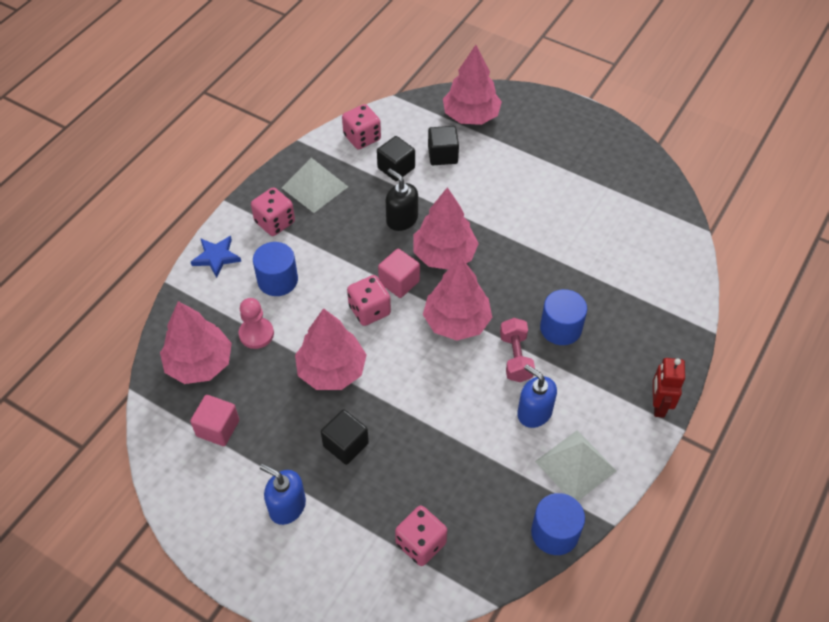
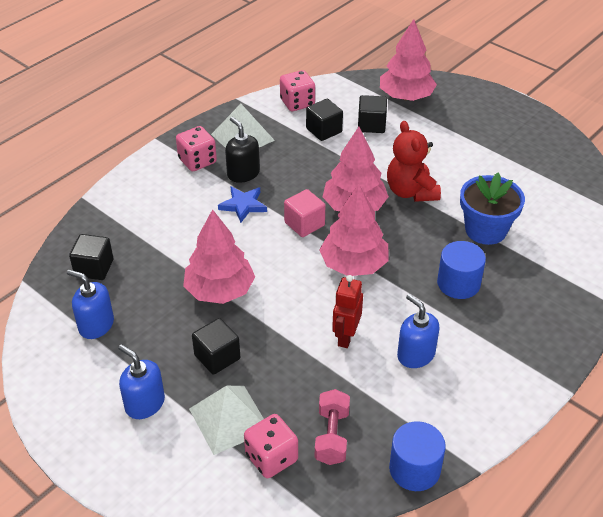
camera: 10 degrees right, 10 degrees down
(199, 363) = (94, 268): pink tree -> black cube
(216, 257) = (135, 183): blue star -> blue star (243, 205)
(218, 428) = (96, 325): pink cube -> blue soap dispenser
(256, 334) = (155, 250): pink pawn -> none
(277, 280) = (187, 208): blue cylinder -> none
(369, 310) = (269, 244): pink dice -> none
(402, 219) = (319, 172): black soap dispenser -> black soap dispenser (243, 173)
(496, 230) = (411, 192): none -> red teddy bear
(515, 357) = (406, 303): pink dumbbell -> pink dumbbell (332, 436)
(575, 466) = (449, 409): white pyramid -> white pyramid (229, 419)
(576, 264) = (485, 230): none -> blue flower pot
(658, 405) = (548, 366): red robot -> red robot (346, 336)

